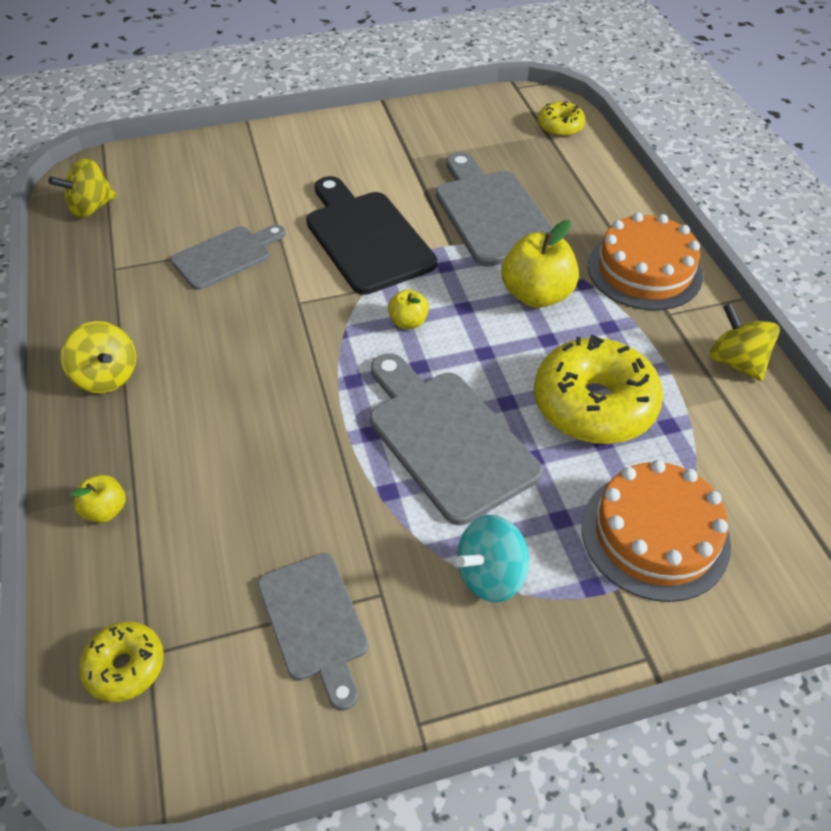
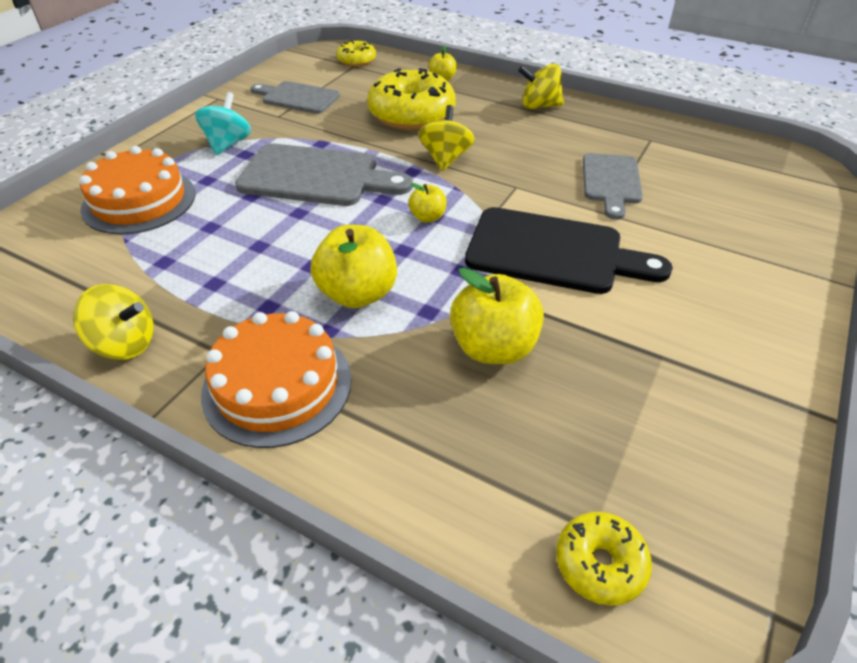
camera: 135 degrees right, 5 degrees down
(91, 208) = (747, 156): yellow spinning top -> yellow spinning top (445, 158)
(492, 213) = (493, 347): grey cutting board -> yellow apple
(594, 405) = (234, 243): yellow donut -> yellow donut (411, 114)

